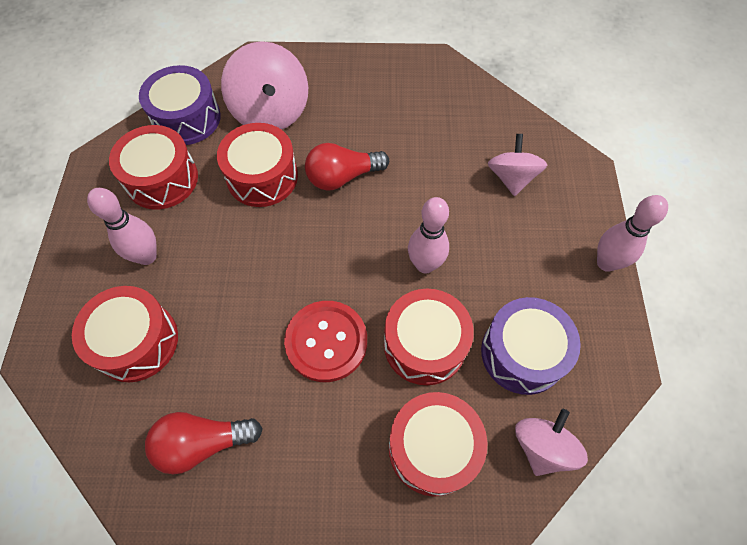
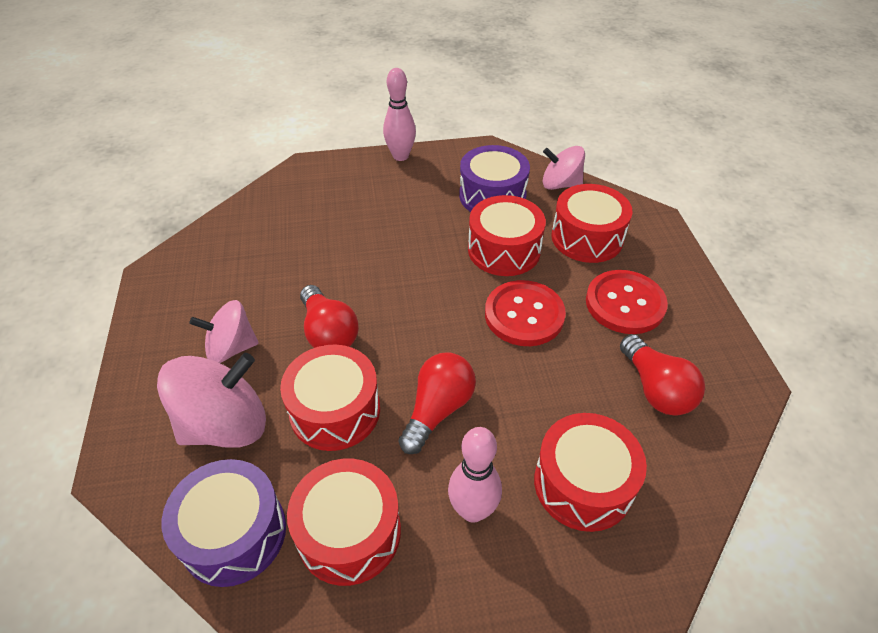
camera: 100 degrees left, 15 degrees down
(240, 247) = (438, 409): none -> red light bulb
(318, 455) = (625, 303): none -> red button
(425, 265) = (426, 257): pink bowling pin -> none
(511, 178) = (320, 208): pink spinning top -> pink spinning top (231, 348)

